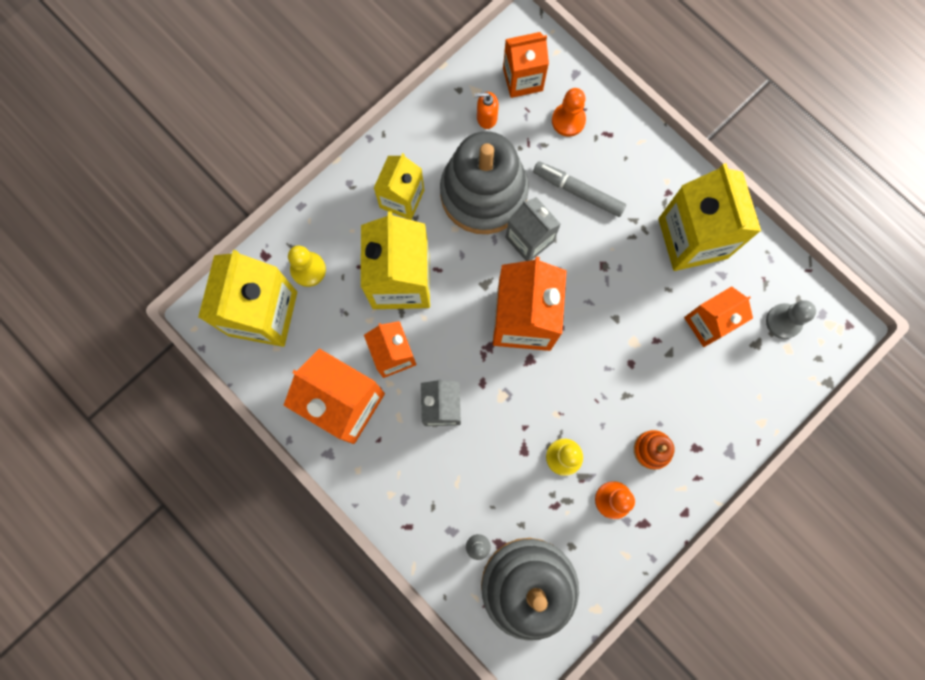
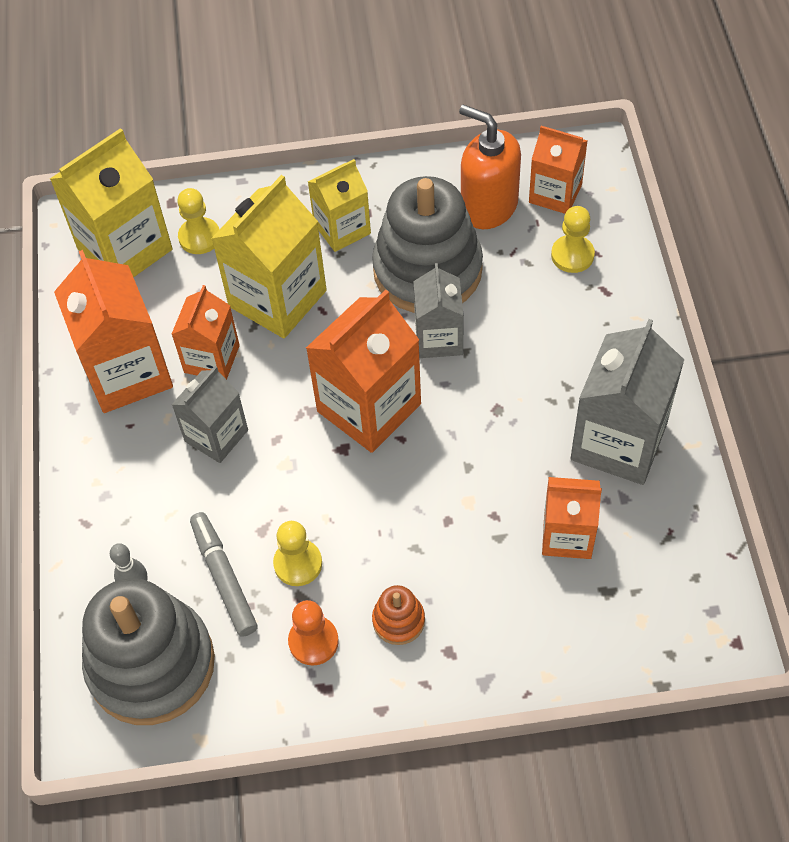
camera: 40 degrees right, 20 degrees down
(486, 118) = (488, 206): orange soap dispenser -> orange soap dispenser, size x2.06
(568, 120) = (572, 255): orange pawn -> yellow pawn
(578, 191) = (528, 325): grey marker -> grey marker (224, 577)
(692, 238) = (618, 441): yellow carton -> grey carton
(783, 321) = (658, 588): grey pawn -> none

